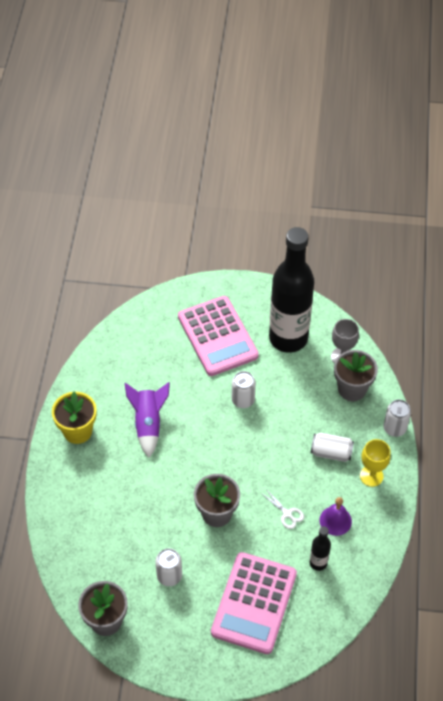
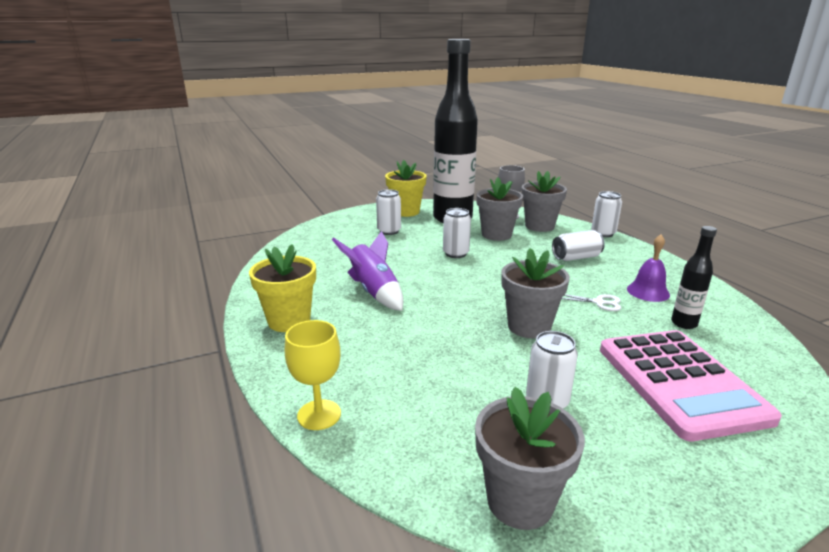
camera: 30 degrees left, 30 degrees down
(217, 336) = (389, 231): pink calculator -> white can
(257, 305) = (406, 212): none -> yellow flower pot
(301, 386) = (496, 235): none -> grey flower pot
(371, 476) = (629, 259): yellow goblet -> yellow goblet (319, 415)

